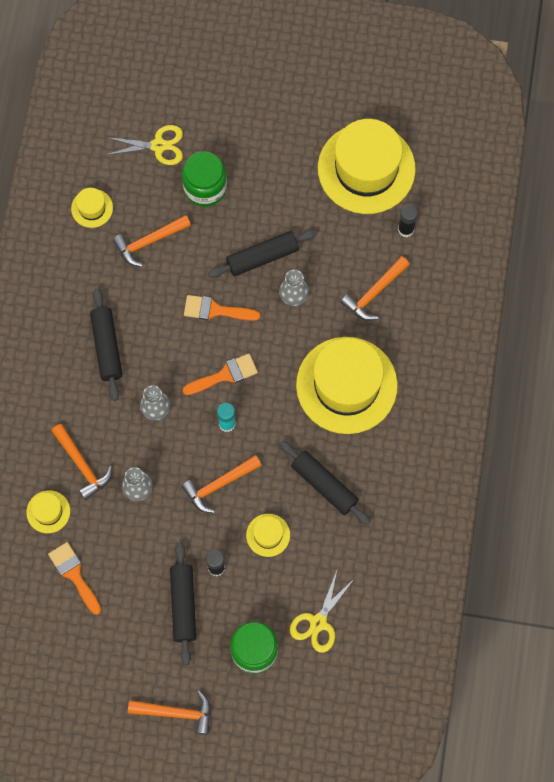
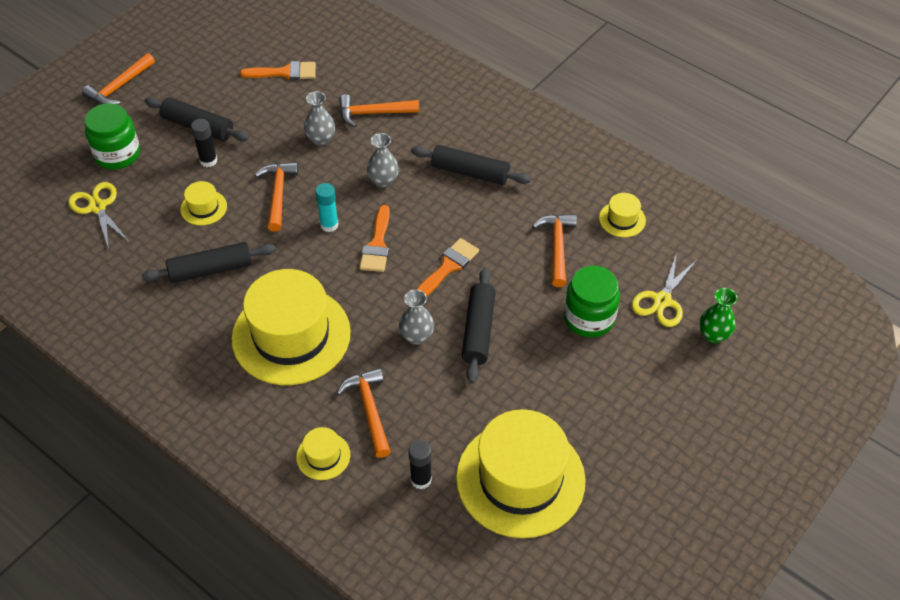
camera: 120 degrees right, 20 degrees down
(48, 512) = (351, 77): yellow hat -> yellow hat (323, 456)
(170, 99) = (713, 335): none -> green vase

